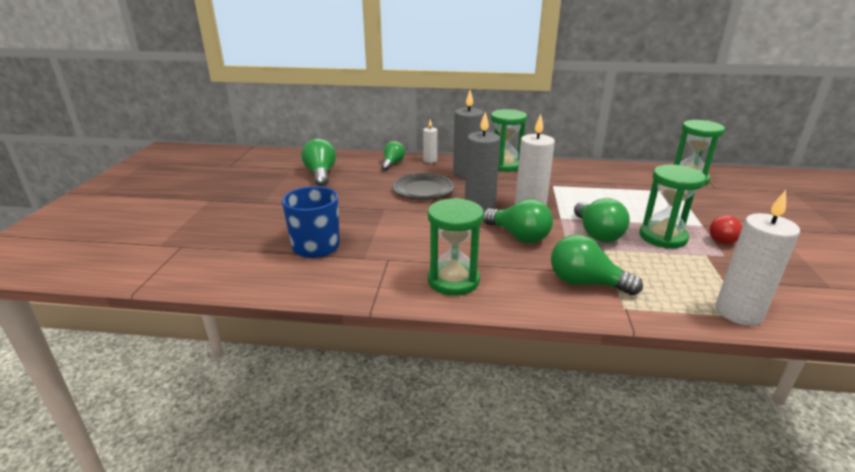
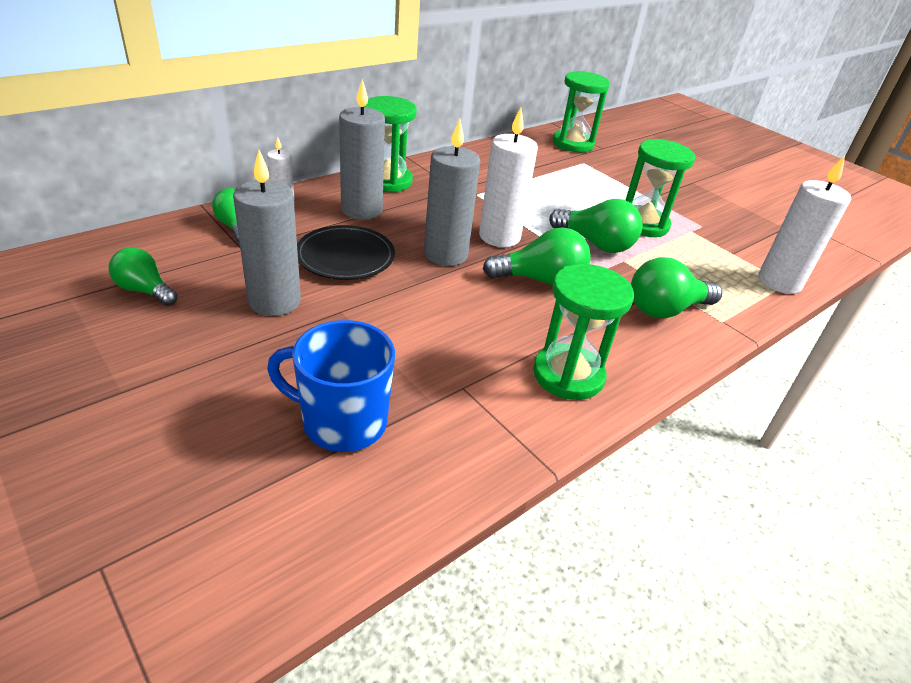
camera: 50 degrees left, 10 degrees up
(320, 174) = (145, 290): green light bulb -> green light bulb, size x0.66
(362, 195) = (274, 301): none -> grey candle
(725, 240) = (682, 208): red light bulb -> none

